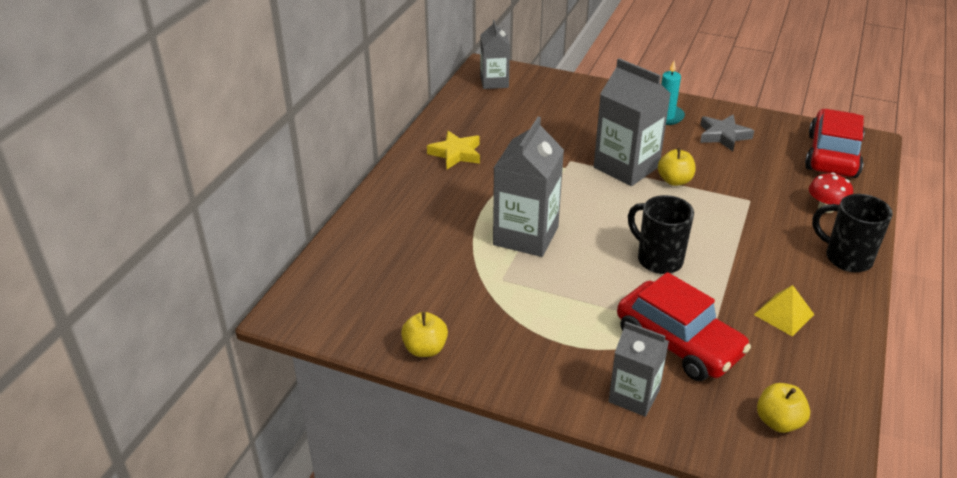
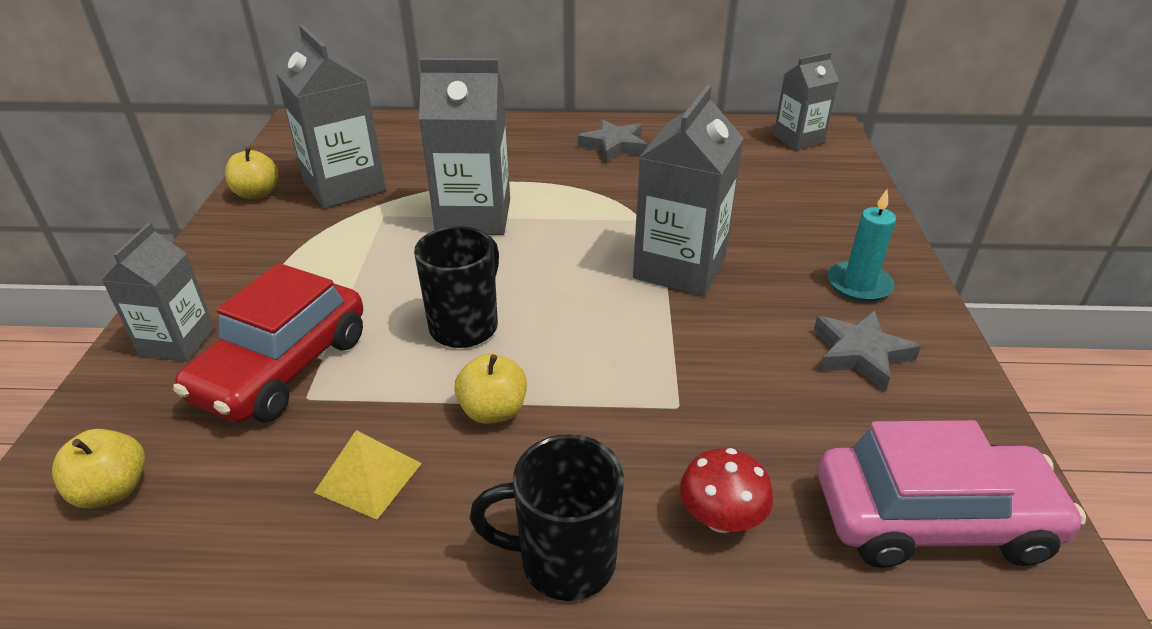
camera: 70 degrees right, 0 degrees up
(441, 296) = (344, 186): none -> grey carton
(456, 154) = (614, 146): yellow star -> grey star
(674, 181) = (677, 316): yellow apple -> yellow apple (493, 411)
(832, 155) = (932, 519): red car -> pink car
(846, 258) = (563, 561): black mug -> black mug turned 105 degrees counterclockwise

